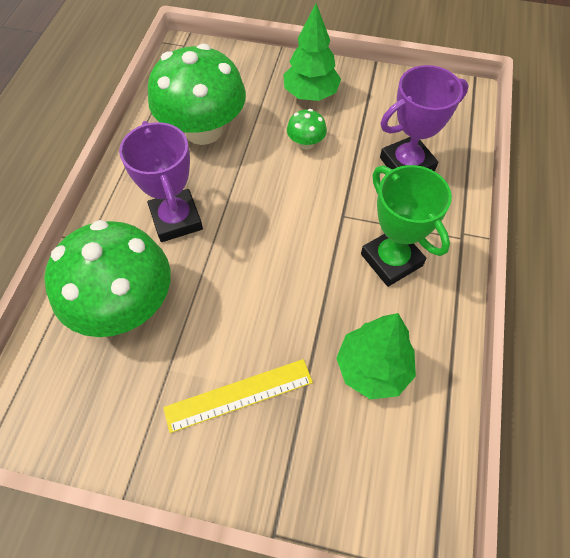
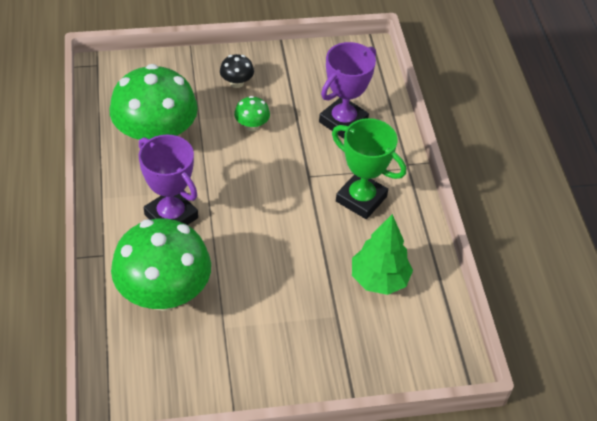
camera: 25 degrees left, 10 degrees down
(239, 395) = (287, 327): yellow ruler -> none
(310, 94) = (236, 83): green tree -> black mushroom

